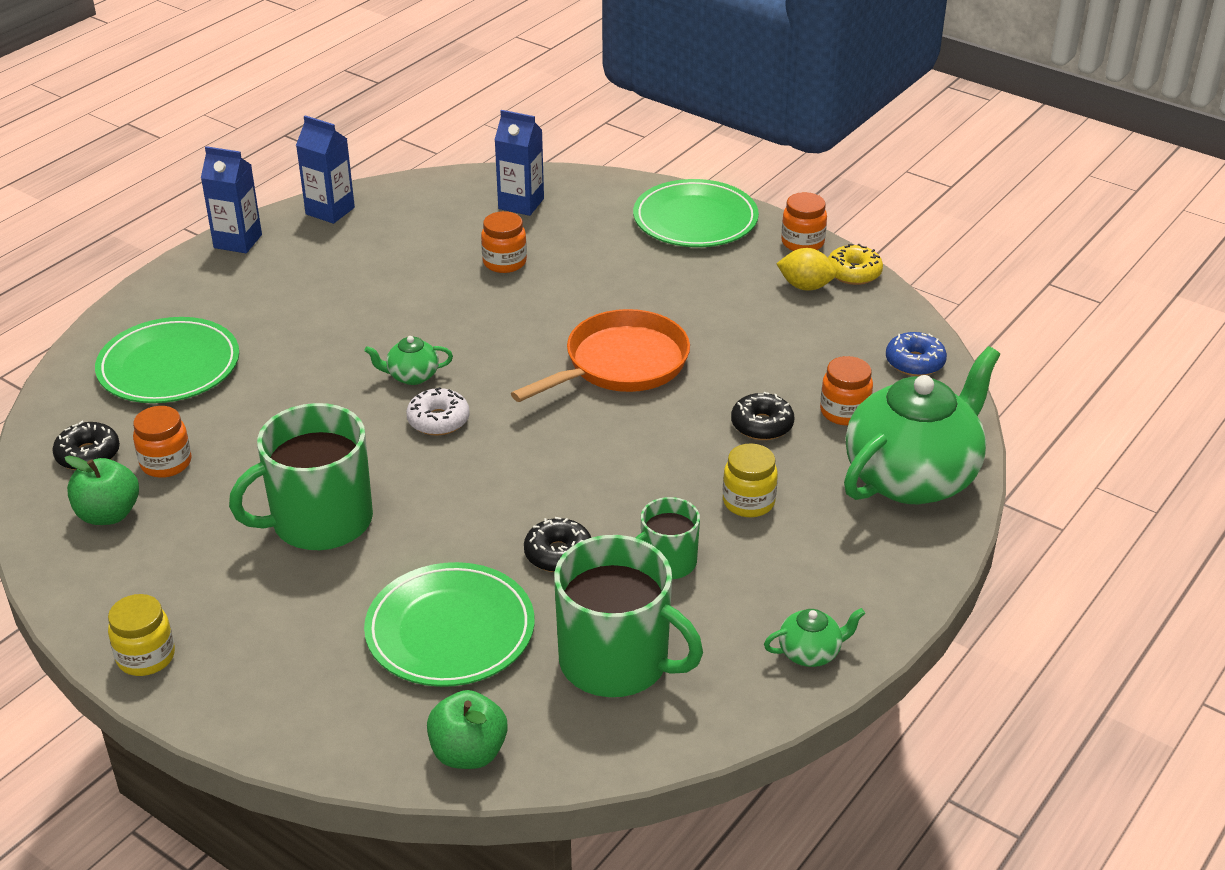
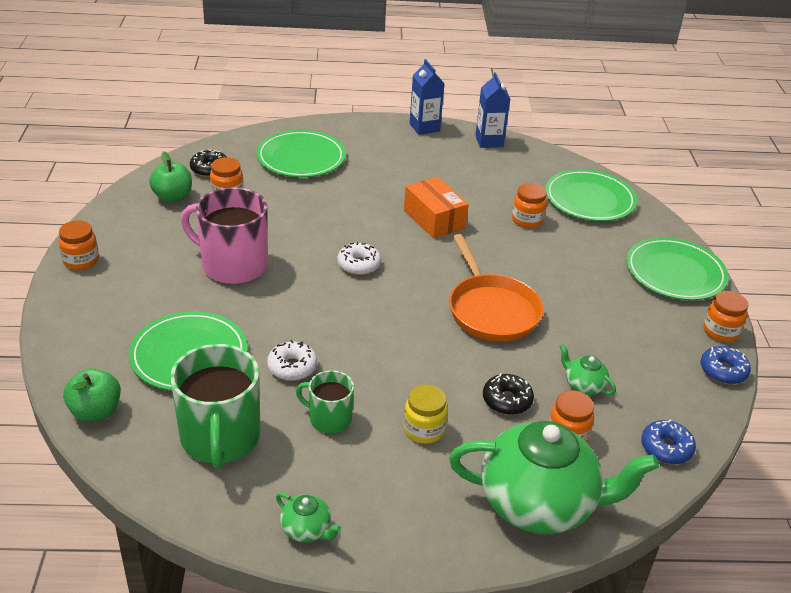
camera: 50 degrees right, 0 degrees up
(146, 657) = (81, 261): yellow jar -> orange jar
(319, 521) = (233, 265): green mug -> pink mug
(412, 376) = (385, 237): green teapot -> green teapot (583, 385)
(423, 324) = (434, 219): none -> orange box
(521, 204) = (589, 199): blue carton -> green plate
(558, 554) = (292, 367): black donut -> white donut
(620, 364) = (491, 310): orange pan -> orange pan turned 60 degrees clockwise
(805, 286) = (676, 354): yellow lemon -> none
(853, 273) = (723, 371): yellow donut -> blue donut

